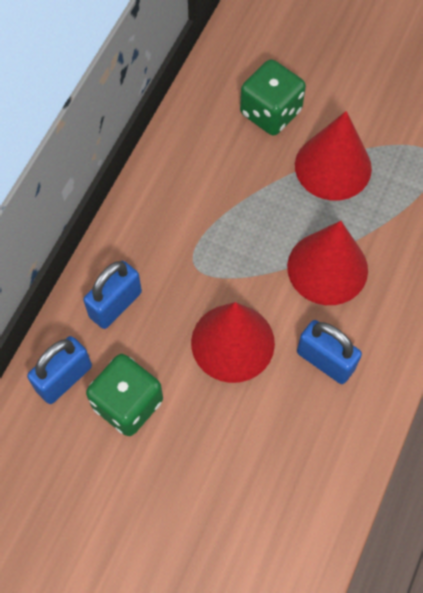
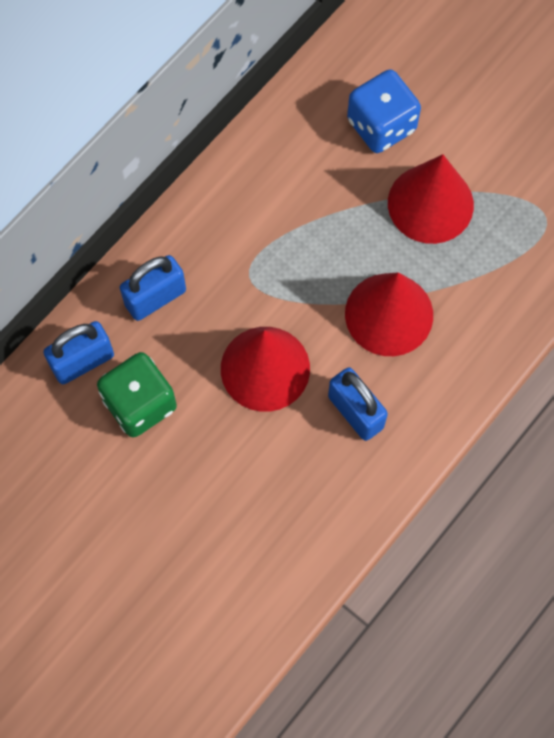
camera: 15 degrees right, 5 degrees up
(270, 112) = (381, 125): green dice -> blue dice

